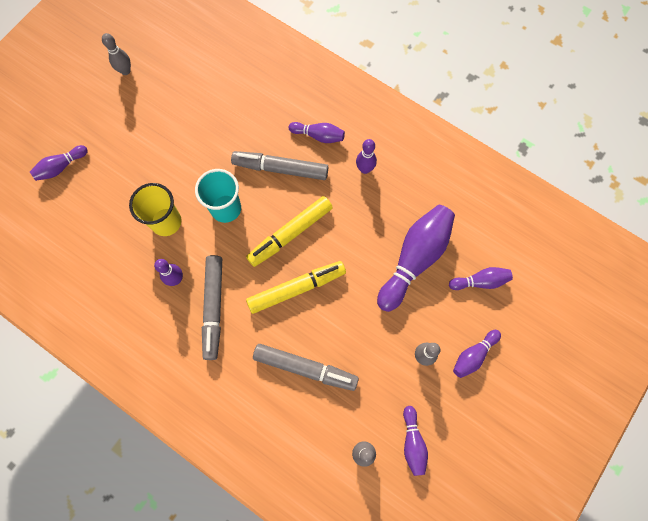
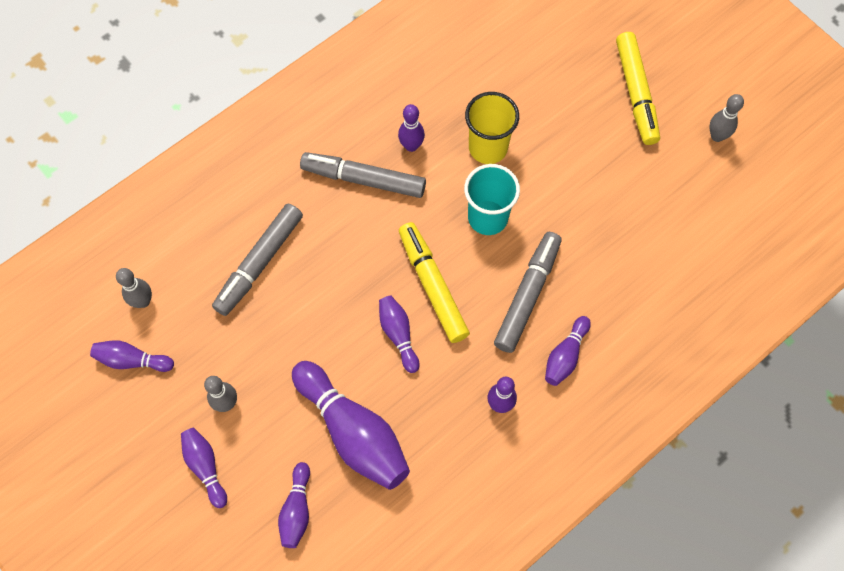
camera: 105 degrees right, 5 degrees down
(61, 167) = (591, 47): purple bowling pin -> purple bowling pin (398, 335)
(296, 288) = (358, 276): yellow marker -> yellow marker (635, 93)

